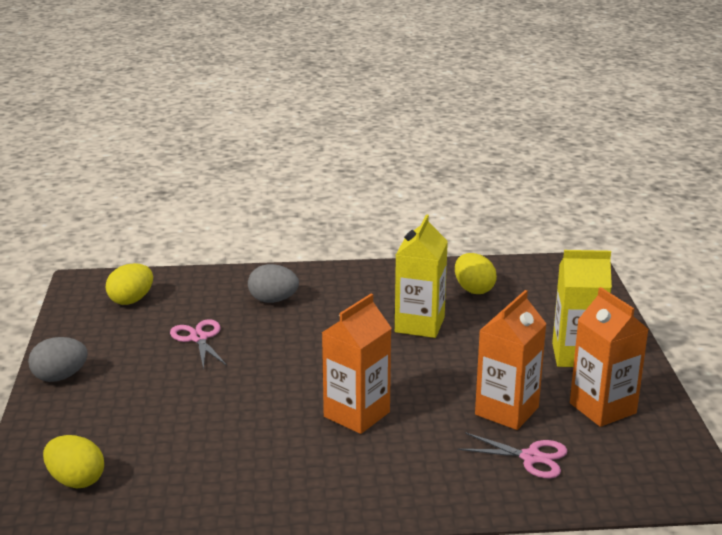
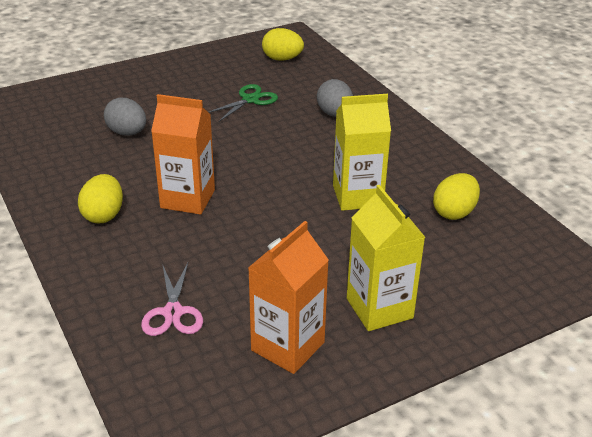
camera: 65 degrees right, 10 degrees up
(60, 377) = (162, 66): grey egg -> grey egg (127, 133)
(76, 480) = (46, 109): yellow egg -> yellow egg (103, 215)
(199, 338) = (250, 100): pink scissors -> green scissors
(506, 411) = (243, 281): orange carton -> none

